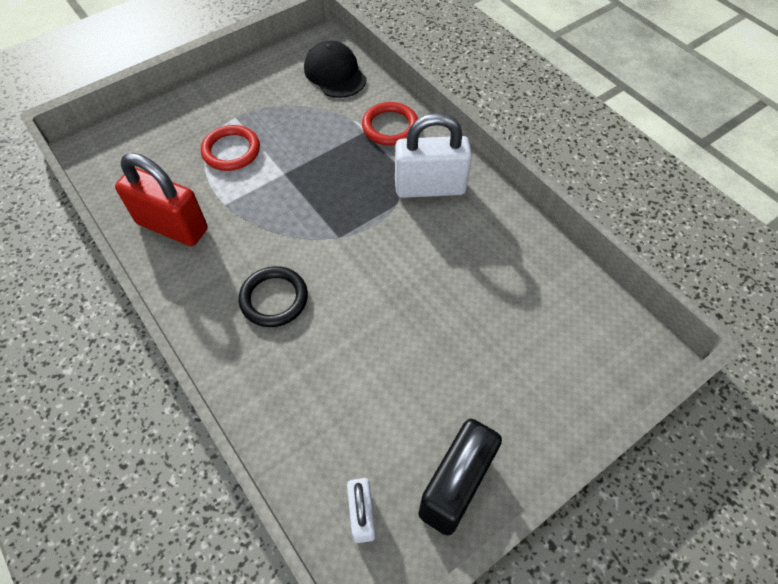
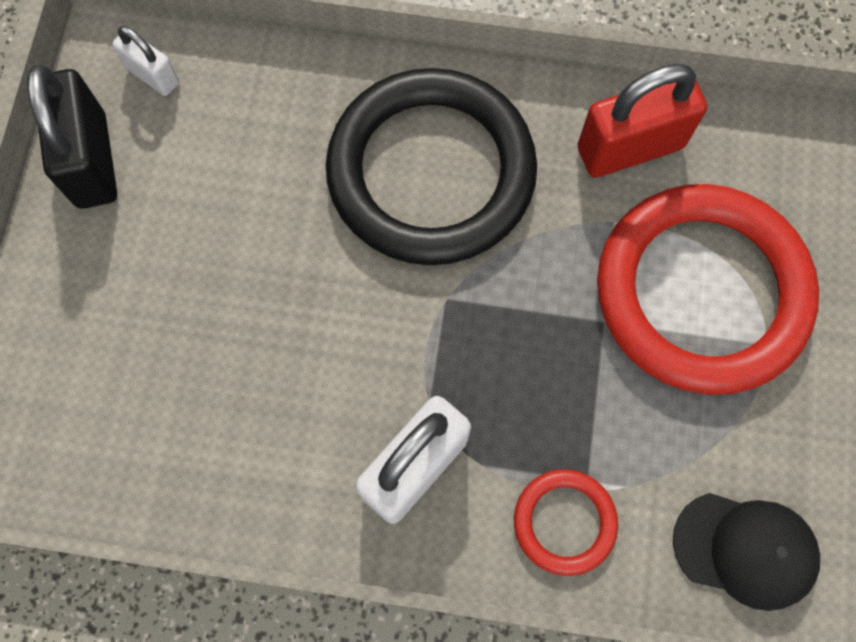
camera: 135 degrees right, 15 degrees up
(231, 151) = (701, 292): red ring -> red ring, size x2.23
(274, 299) = (431, 172): black ring -> black ring, size x2.23

